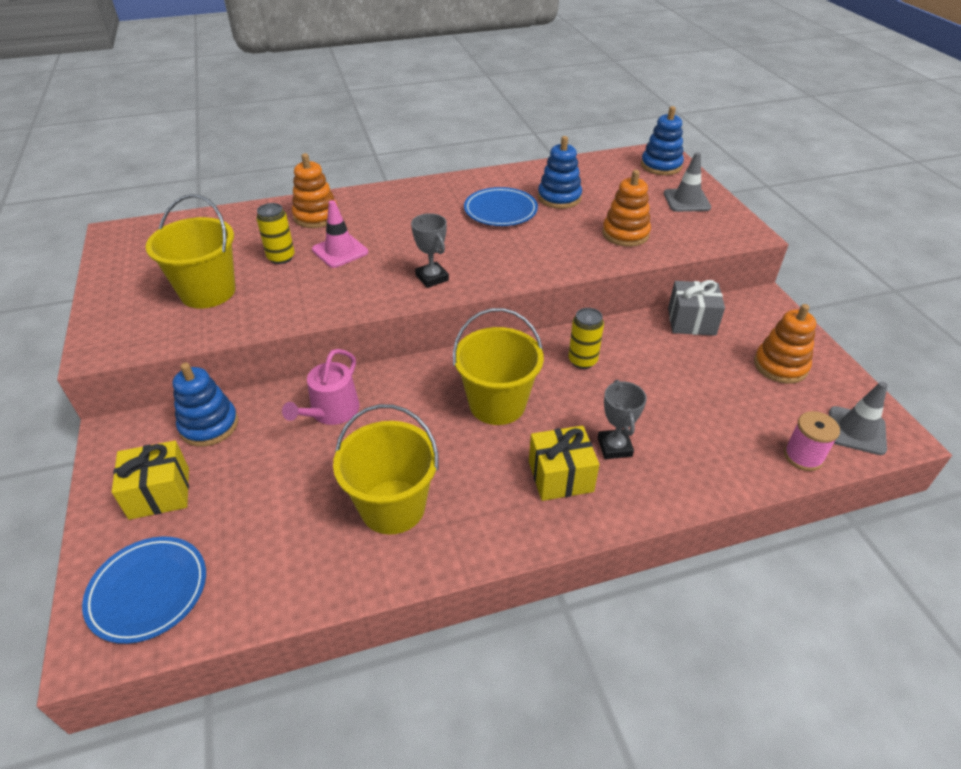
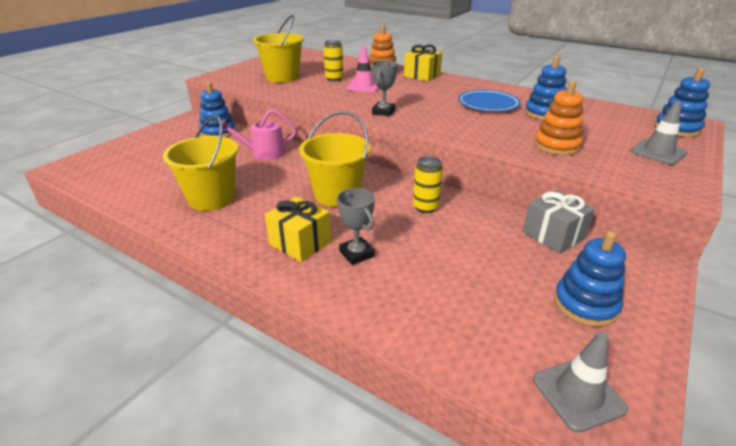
camera: 50 degrees right, 10 degrees down
(148, 591) = (101, 165): blue plate -> none
(159, 493) = (163, 141): yellow gift -> yellow gift (422, 76)
(614, 447) = (356, 254): grey trophy -> grey trophy turned 75 degrees counterclockwise
(780, 366) = (585, 304): orange stacking toy -> blue stacking toy
(803, 456) = (483, 364): pink spool -> none

